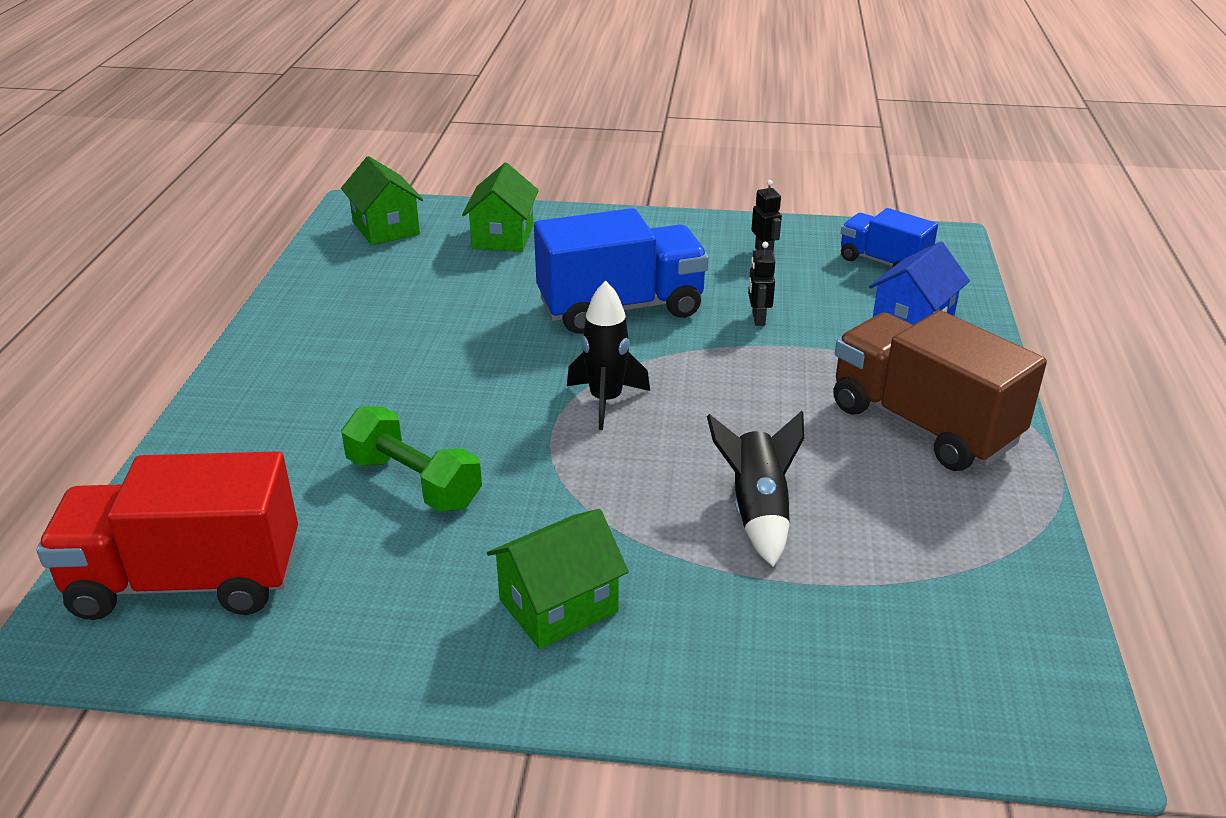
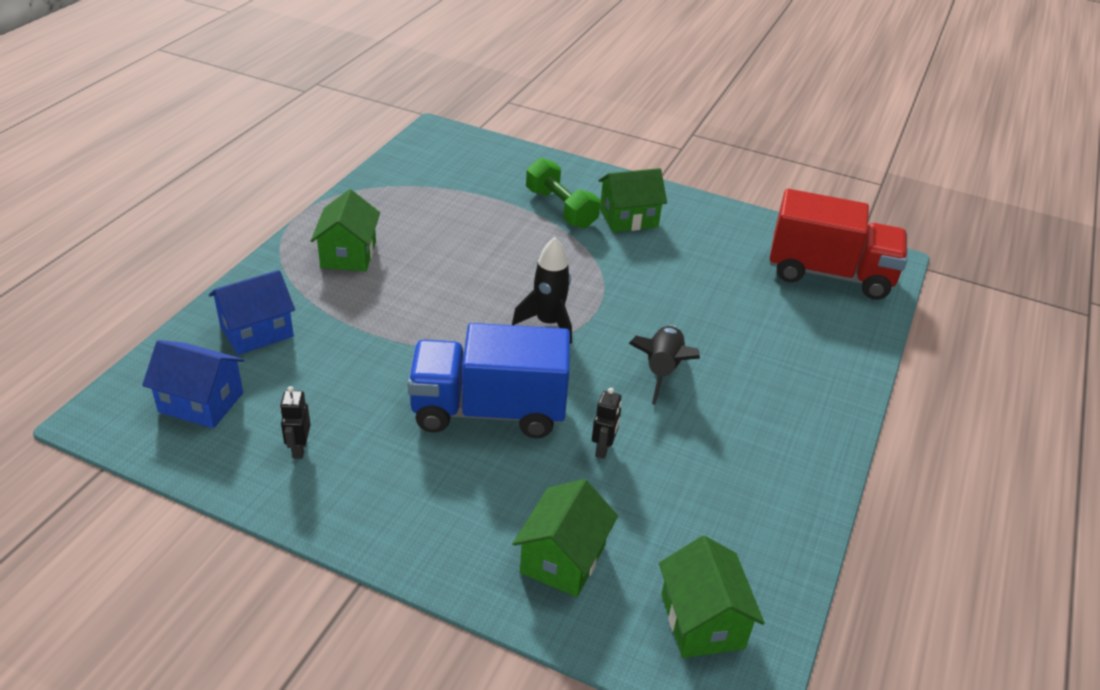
camera: 165 degrees left, 5 degrees up
(414, 482) = (697, 298): green dumbbell -> green dumbbell (560, 209)
(757, 511) = (496, 233): black rocket -> black rocket (662, 370)
(758, 319) = (378, 367): black robot -> black robot (603, 449)
(883, 262) = (201, 402): blue truck -> blue house
(922, 424) = (348, 254): brown truck -> green house

